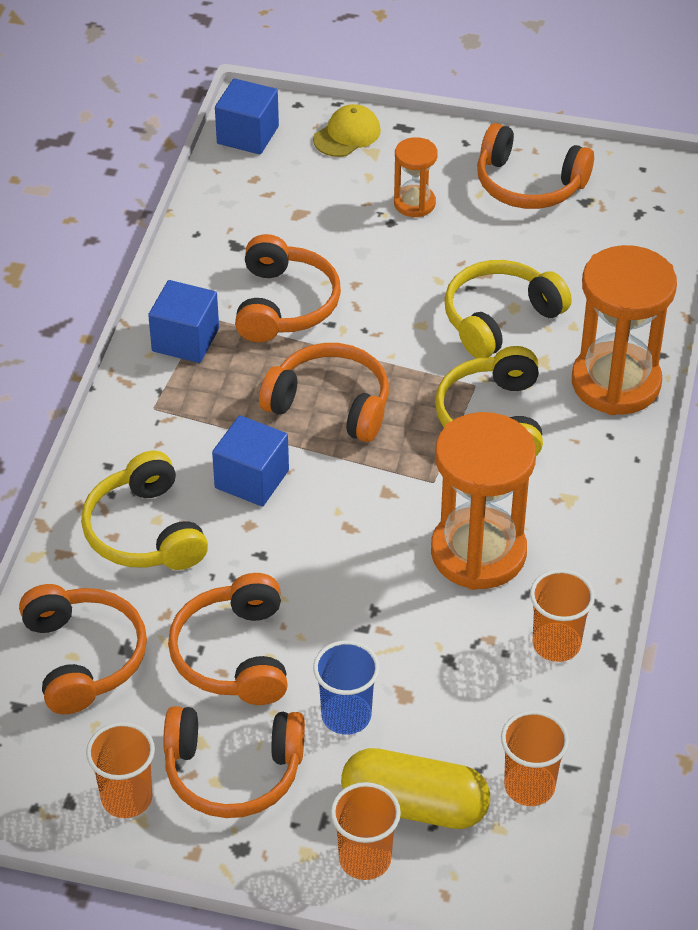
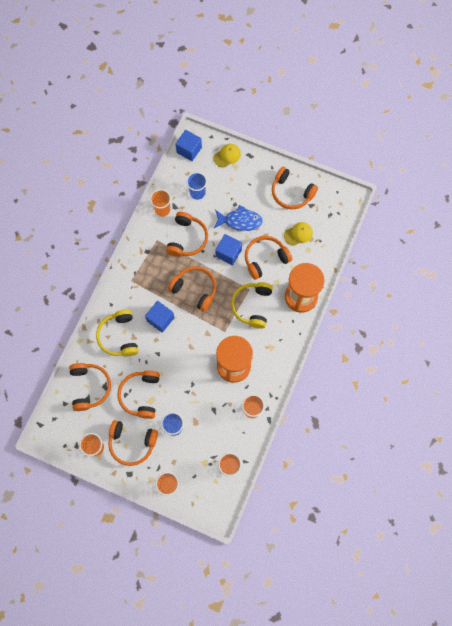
camera: 10 degrees right, 25 degrees up
(185, 340) = (148, 250): blue cube -> blue cube (228, 253)
(205, 255) = (162, 209): none -> orange cup
(289, 212) = (197, 193): none -> blue cup
(413, 253) = (240, 221): none -> blue fish
(414, 203) = (245, 196): orange hourglass -> none
(414, 805) = (189, 467): yellow capsule -> none
(499, 319) = (265, 259): yellow headphones -> orange headphones
(570, 260) = (298, 234): none -> yellow cap

